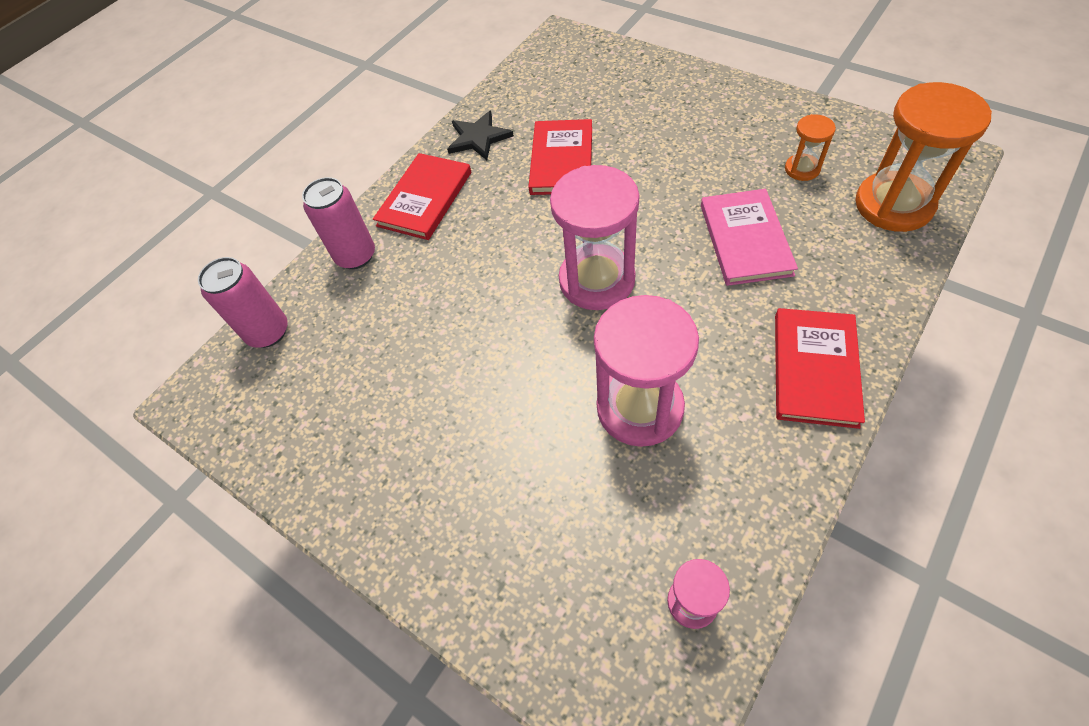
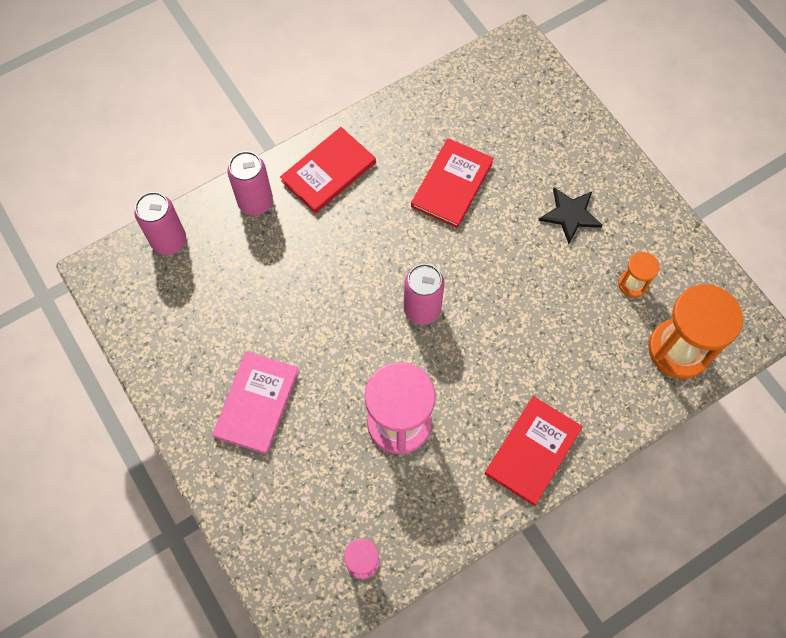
camera: 15 degrees right, 10 degrees up
(478, 138) = (397, 129): black star -> black star (570, 215)
(597, 280) = (422, 309): pink hourglass -> pink can
(745, 239) = (549, 326): pink book -> pink book (256, 403)

